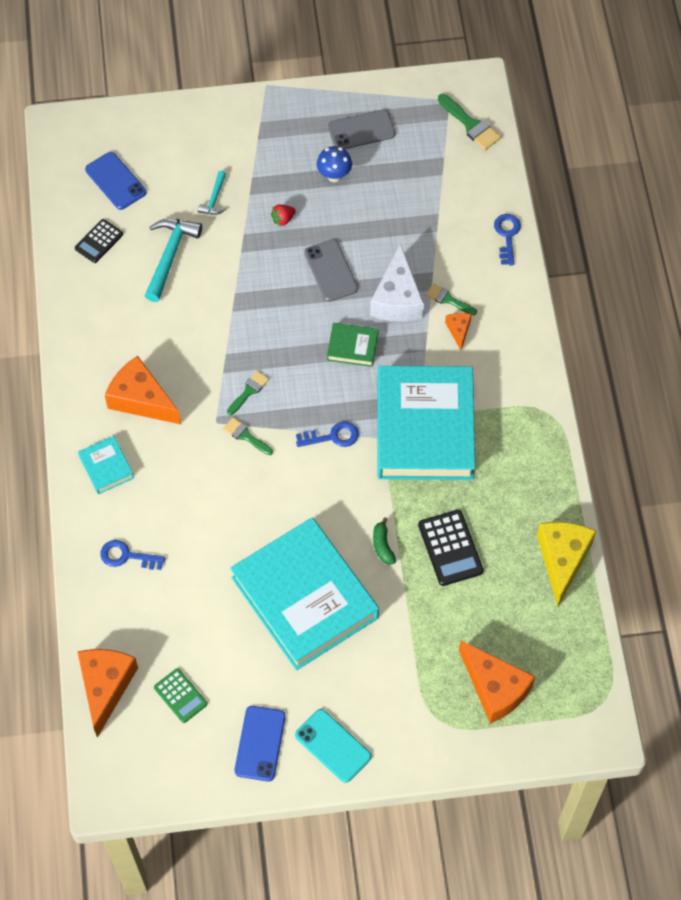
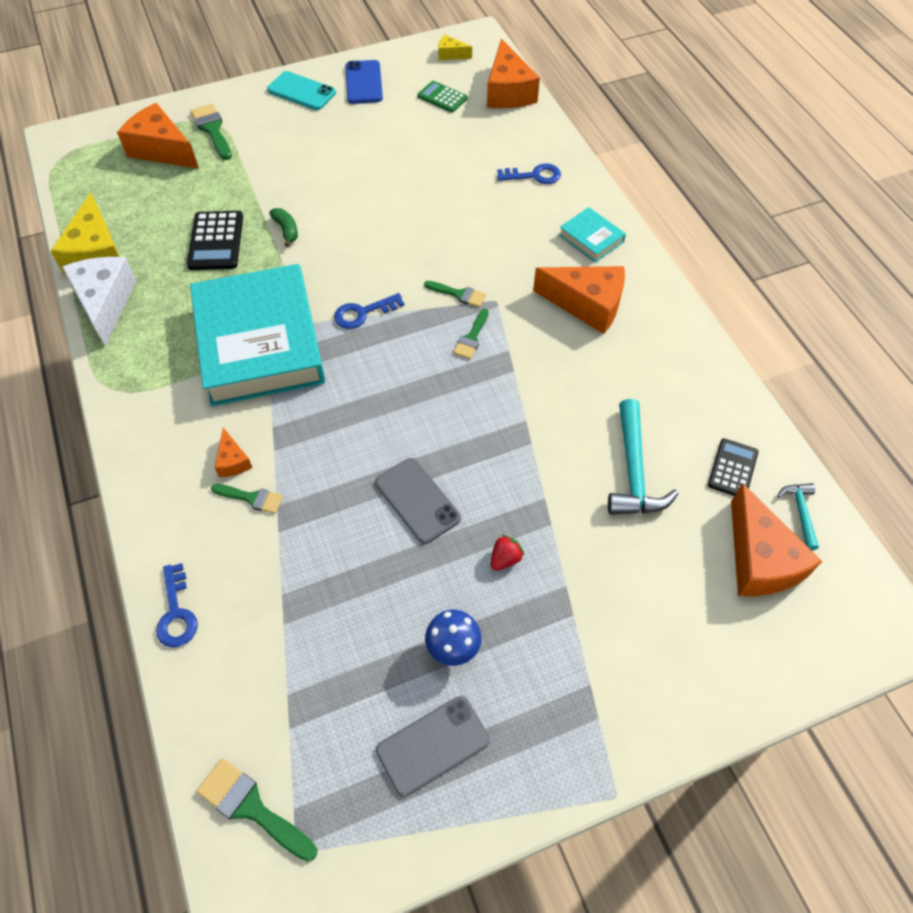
camera: 165 degrees right, 5 degrees down
(115, 181) = (759, 559): blue phone -> orange cheese
(147, 768) = (451, 55): none -> yellow cheese
(214, 199) = (612, 566): turquoise hammer -> turquoise hammer (800, 513)
(305, 597) = (353, 178): turquoise book -> none
(352, 347) = (364, 411): green book -> none
(397, 298) = (320, 484): white cheese -> white cheese (105, 303)
(439, 707) = (212, 129): none -> green brush
(450, 548) = (216, 241): black calculator -> black calculator turned 150 degrees counterclockwise

